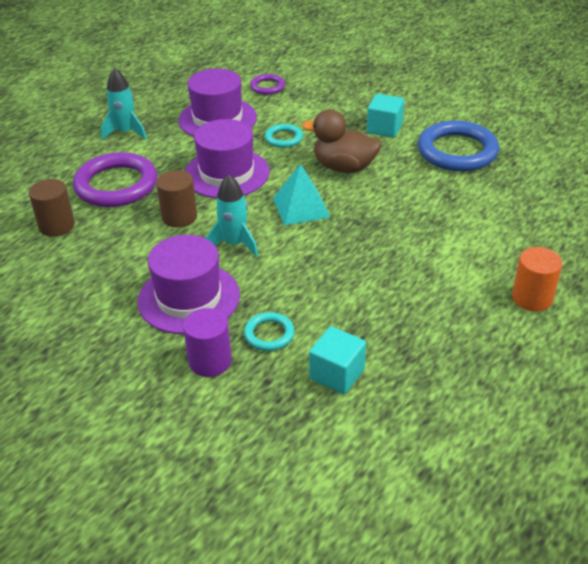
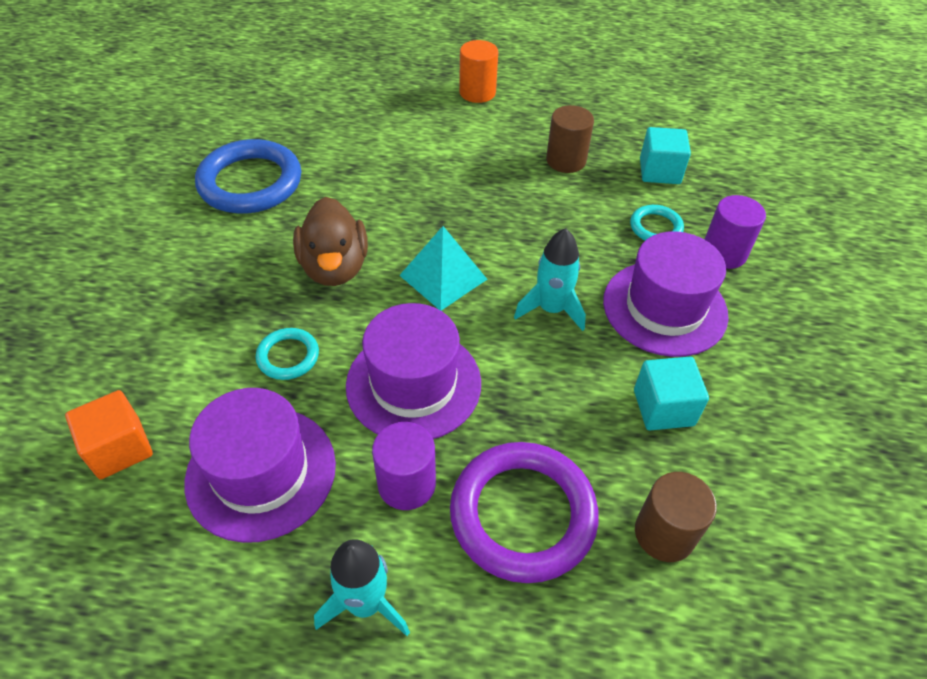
camera: 120 degrees left, 10 degrees up
(169, 156) = (406, 484): none -> purple cylinder
(179, 217) = (541, 389): brown cylinder -> brown cylinder (566, 160)
(267, 87) = (119, 448): purple ring -> orange cube
(384, 128) = (217, 258): turquoise cube -> turquoise cube (663, 407)

